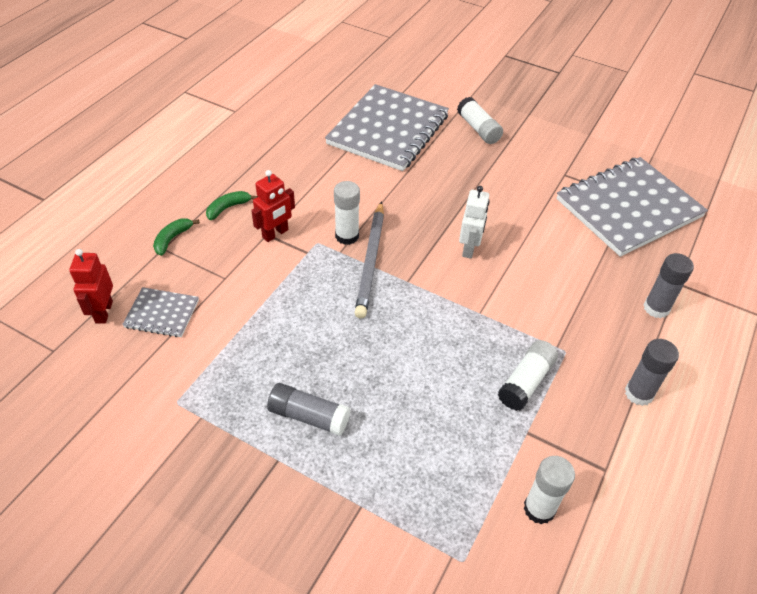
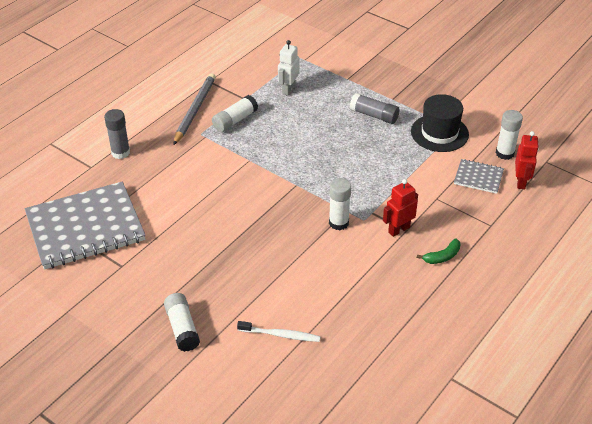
camera: 170 degrees left, 5 degrees down
(172, 239) = (485, 232): green banana -> none
(205, 389) = (439, 133): none -> black hat
(370, 261) = (322, 201): grey pencil -> grey pencil (195, 110)
(388, 130) = (280, 335): grey notebook -> white toothbrush
(469, 248) = (240, 204): white robot -> white robot (288, 89)
(539, 508) = (253, 70): white glue stick -> white glue stick (504, 153)
(638, 393) = (167, 109): grey glue stick -> none

